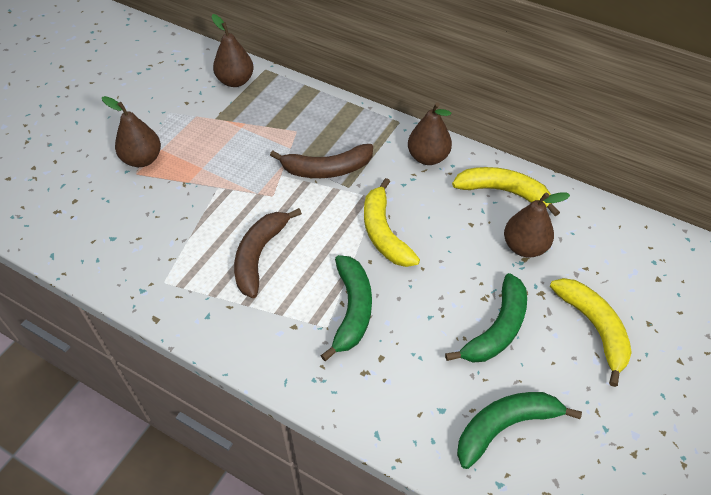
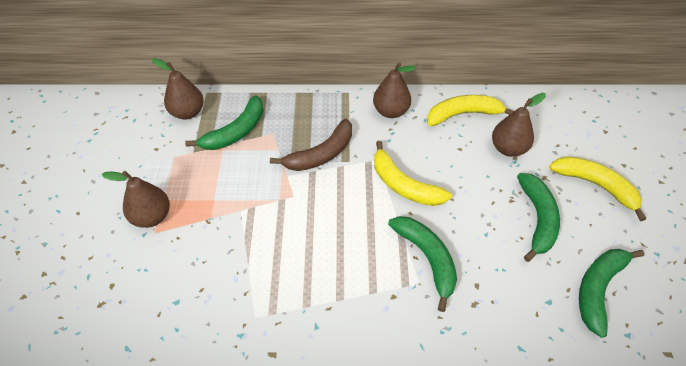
camera: 30 degrees left, 0 degrees up
(259, 256) = (320, 252): brown banana -> none
(265, 116) = (236, 132): none -> green banana

